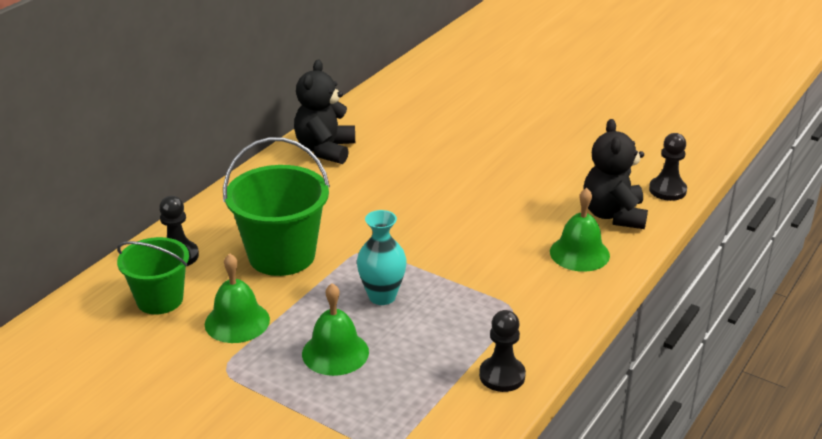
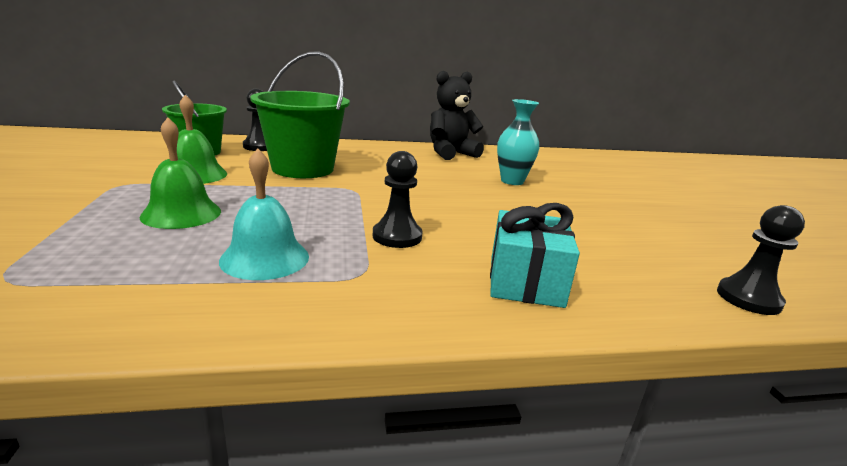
camera: 45 degrees right, 10 degrees down
(382, 296) = (295, 210): turquoise vase -> turquoise vase (512, 181)
(454, 338) = (265, 258): none -> turquoise bell
(502, 376) = (213, 308): black pawn -> black pawn (397, 236)
(579, 253) = (525, 281): green bell -> turquoise gift
(613, 215) = (629, 279): black teddy bear -> none

